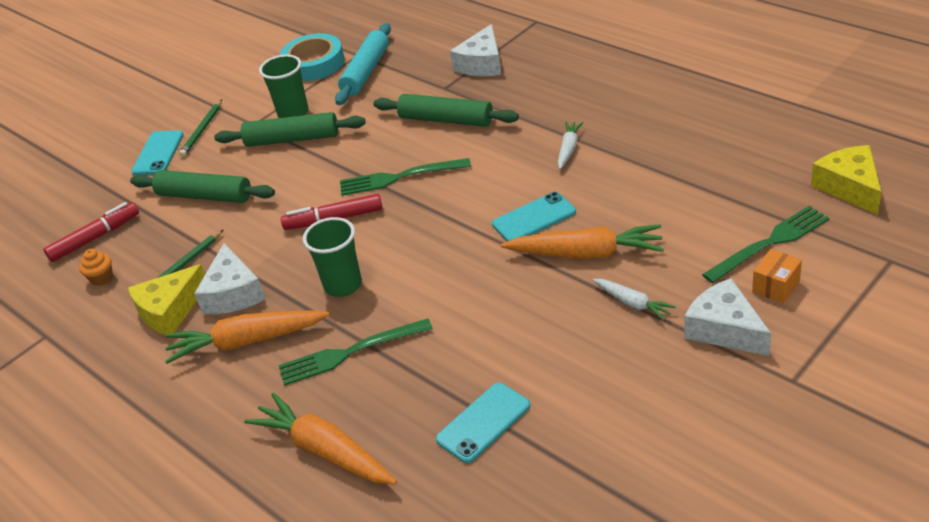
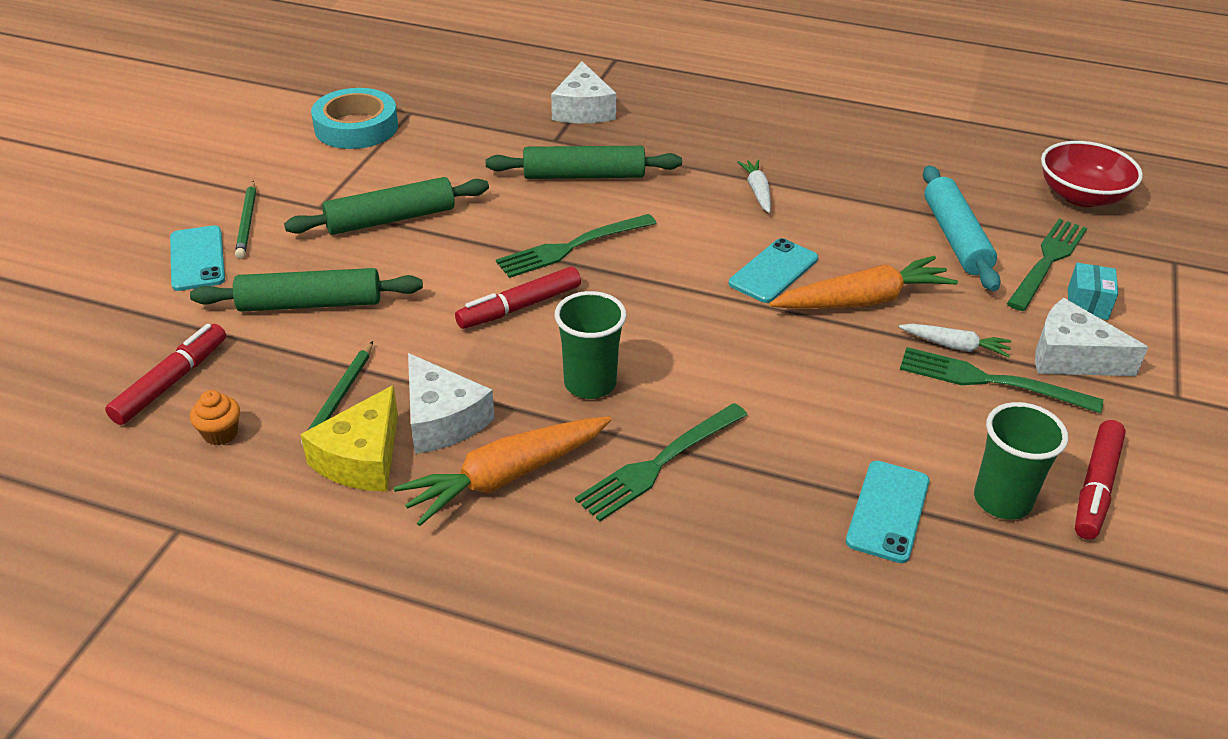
camera: 30 degrees left, 0 degrees up
(293, 113) = (369, 188): green cup -> green cup (1002, 500)
(325, 451) = (715, 590): orange carrot -> none
(366, 72) = (437, 131): turquoise rolling pin -> turquoise rolling pin (956, 238)
(638, 337) = (988, 381): none -> green fork
(659, 440) = (1096, 487): none -> red marker
(776, 286) = (1087, 304): orange box -> turquoise box
(849, 187) = (1081, 196): yellow cheese -> red bowl

